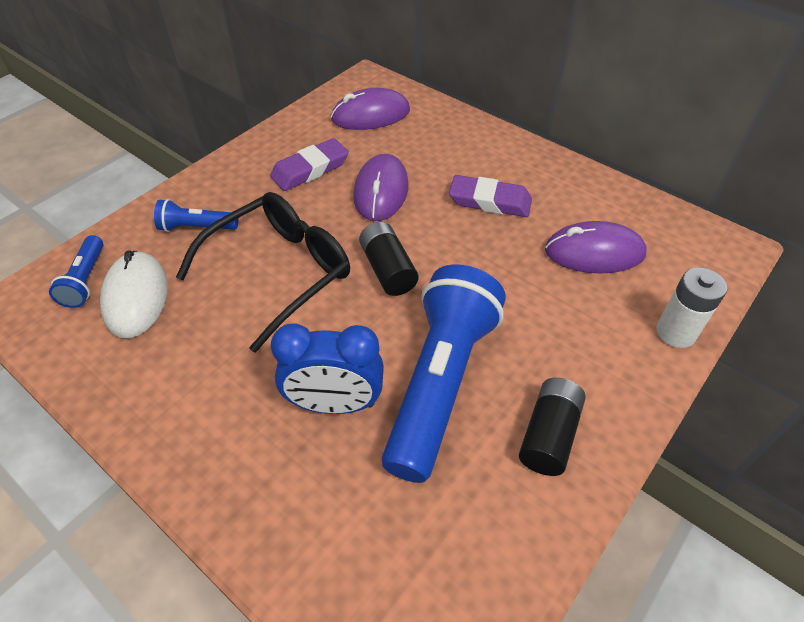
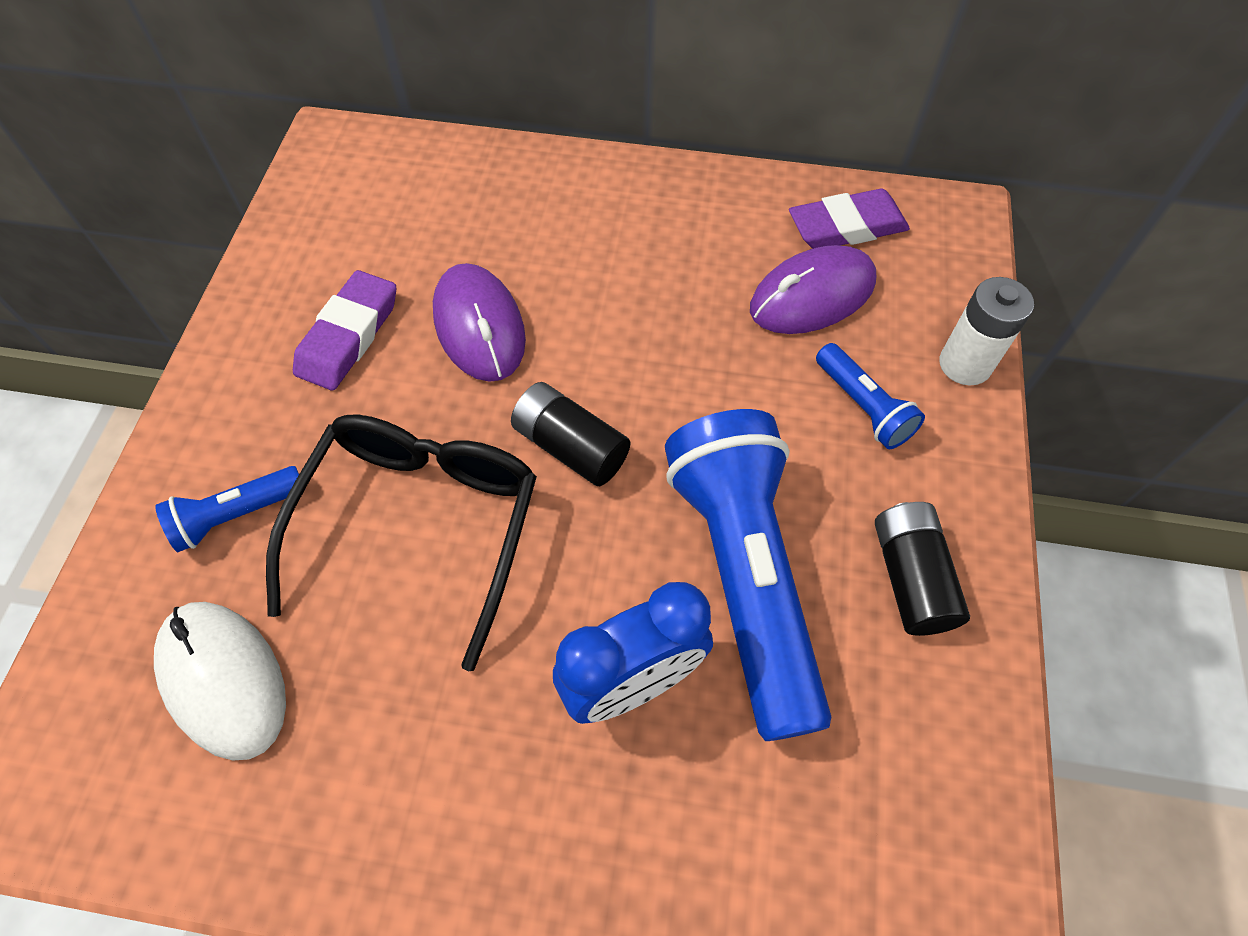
camera: 30 degrees left, 10 degrees up
(85, 280) = (114, 695): blue flashlight -> blue flashlight (863, 407)
(371, 115) = (379, 204): purple mouse -> none
(490, 201) = (638, 276): purple eraser -> purple eraser (847, 227)

